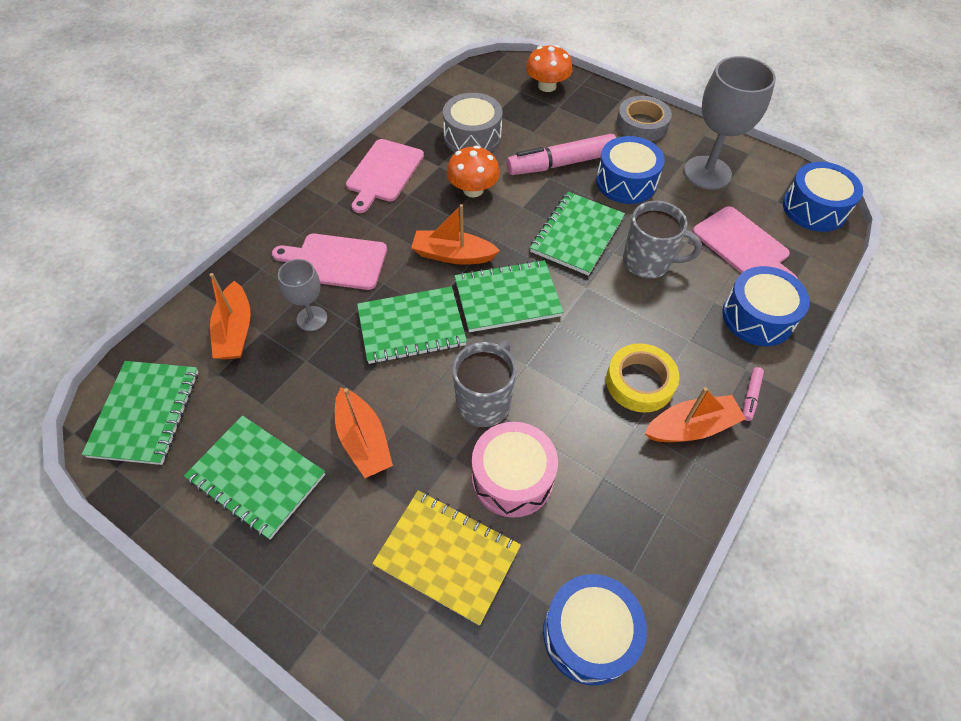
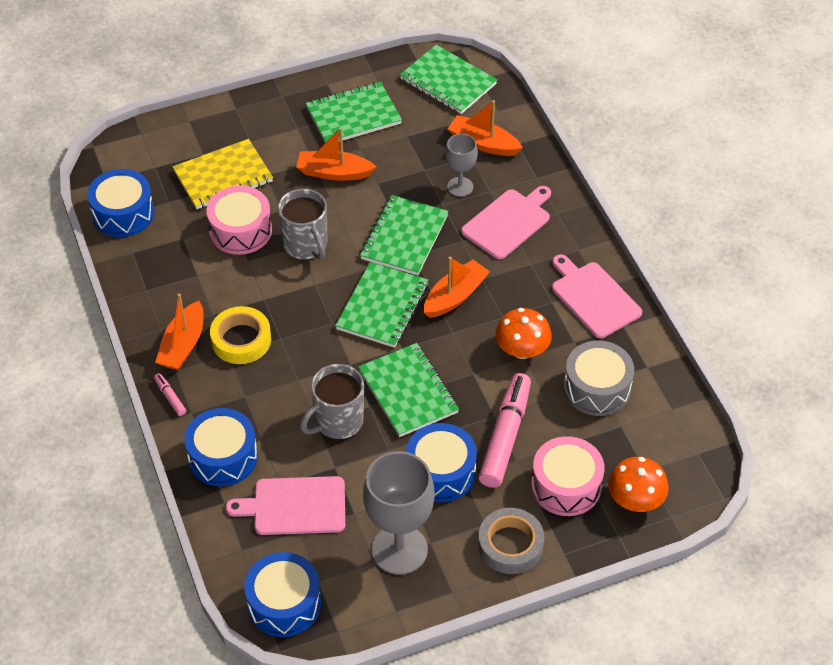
camera: 125 degrees right, 5 degrees down
(569, 119) = (566, 486): none -> pink drum

